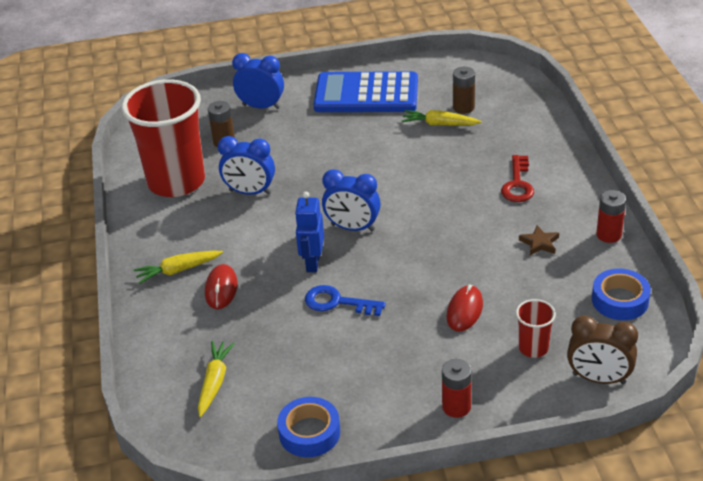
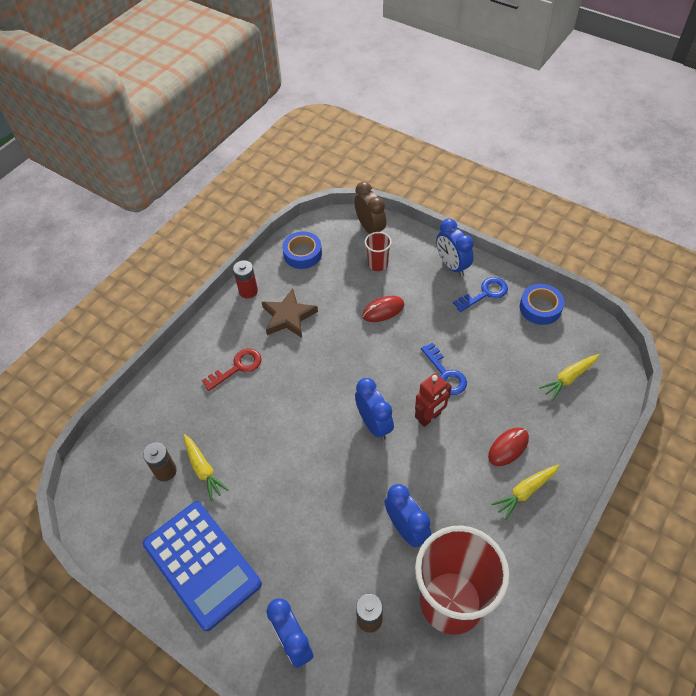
camera: 135 degrees left, 15 degrees up
(178, 270) = (525, 492): yellow carrot -> yellow carrot turned 120 degrees clockwise
(312, 263) = (429, 417): blue robot -> red robot
(385, 403) = (485, 293): none -> blue key
(456, 407) = (452, 265): red battery -> blue clock
(539, 243) = (288, 317): brown star -> brown star, size x1.81

